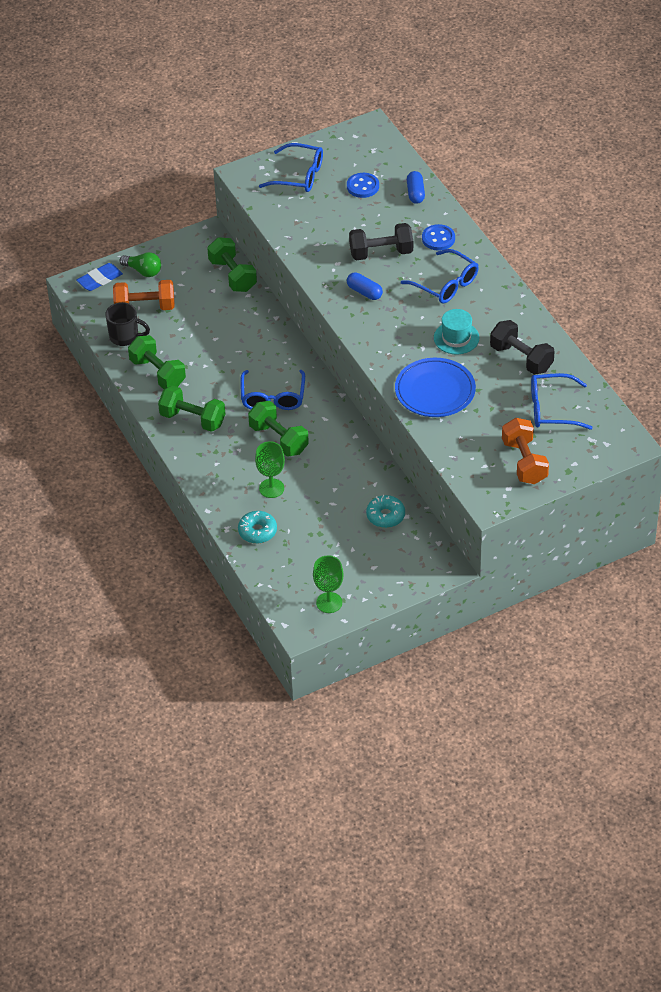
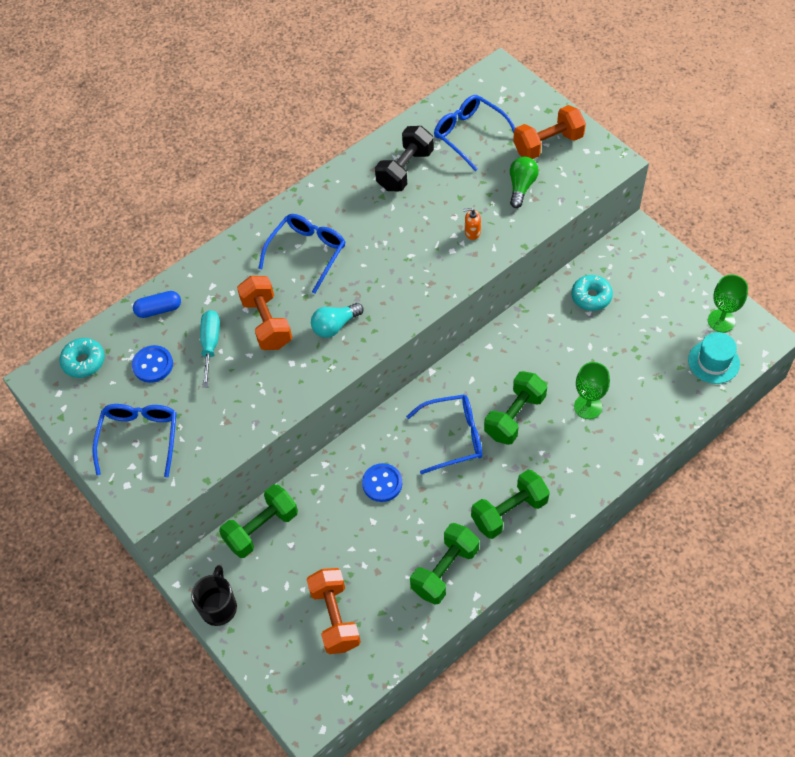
camera: 100 degrees left, 10 degrees up
(100, 280) = (294, 689): blue eraser -> none
(125, 337) = (392, 626): black mug -> black mug (219, 607)
(143, 271) = (270, 638): green light bulb -> green light bulb (521, 187)
(192, 419) = (509, 512): green dumbbell -> green dumbbell turned 45 degrees clockwise
(257, 531) = (652, 405): turquoise donut -> turquoise donut (84, 361)
(364, 292) = (335, 326): blue capsule -> turquoise light bulb
(370, 219) = (210, 345): none -> turquoise screwdriver
(381, 253) = (267, 323): black dumbbell -> orange dumbbell
(435, 391) = (472, 232): blue plate -> orange soap dispenser
(438, 239) = (234, 273): blue button -> blue button (382, 483)
(456, 338) = (388, 228): turquoise hat -> turquoise hat (713, 362)
(552, 409) = (469, 134): blue glasses -> blue glasses turned 150 degrees clockwise

